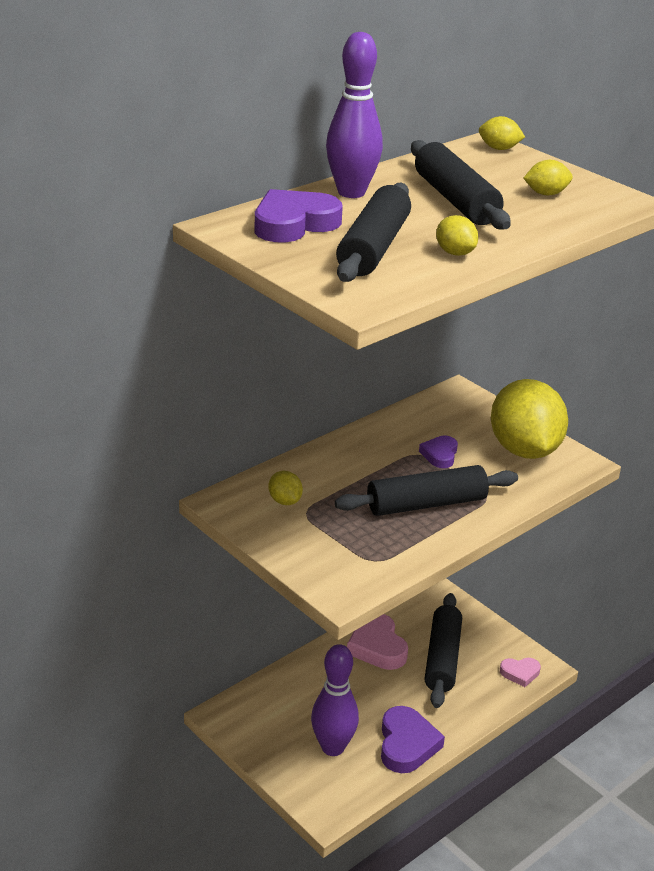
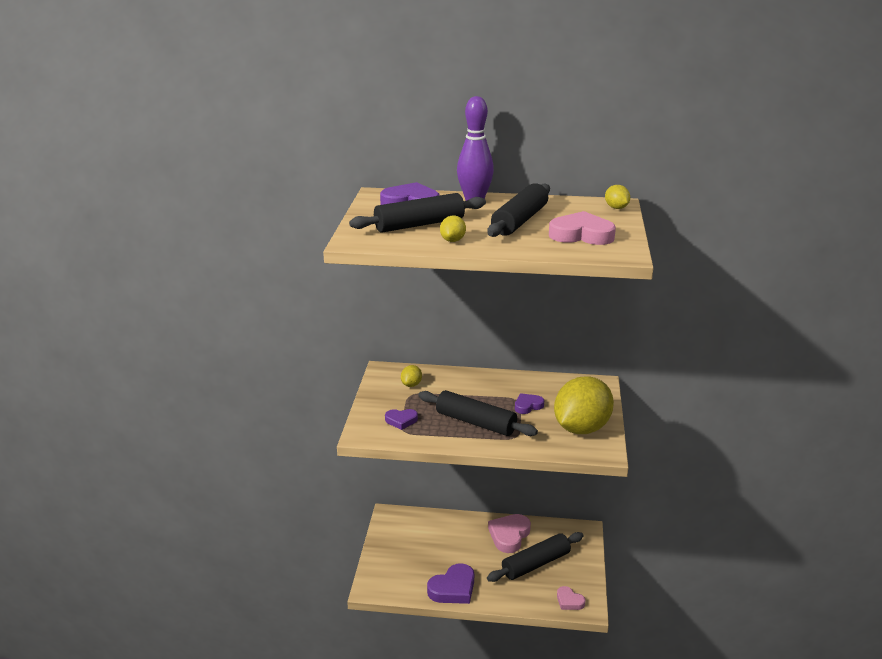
camera: 50 degrees right, 5 degrees down
(333, 747) = (416, 563): purple bowling pin -> none
(352, 550) = (401, 421): none -> purple heart
(546, 194) = (581, 235): yellow lemon -> pink heart

